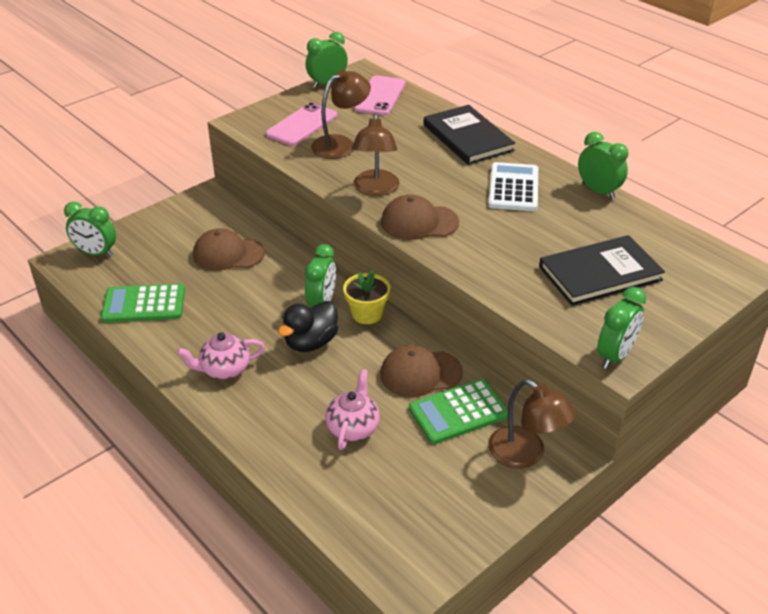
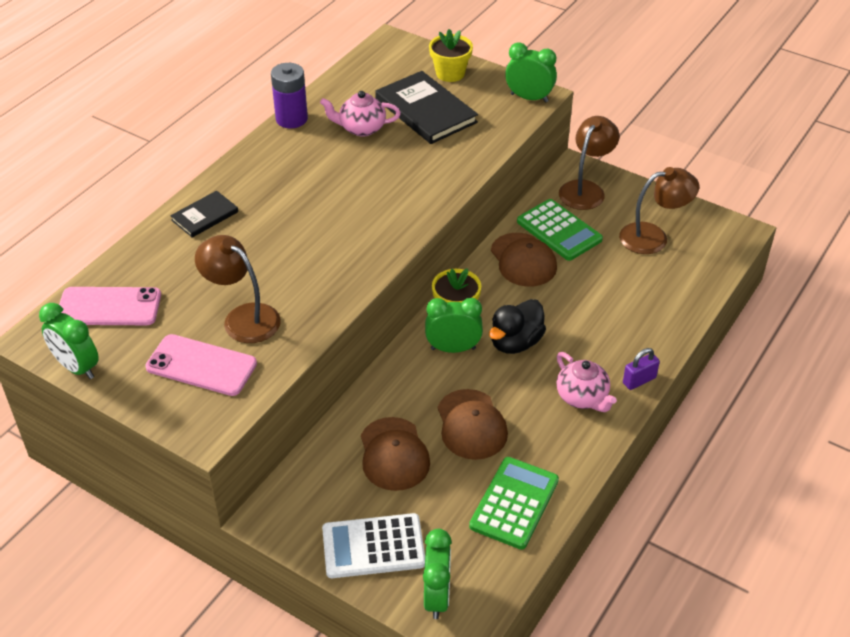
camera: 105 degrees left, 5 degrees up
(144, 304) = (514, 503): green calculator -> green calculator turned 135 degrees counterclockwise
(222, 414) = (639, 380): none -> purple padlock
(311, 342) = (515, 342): black duck -> black duck turned 105 degrees clockwise
(353, 428) = (609, 289): pink teapot -> pink teapot (361, 128)
(375, 189) = (336, 269): brown lamp -> brown lamp (653, 237)
(419, 222) = (387, 226): brown cap -> brown cap (471, 425)
(467, 138) = (205, 216): black book -> black book, size x0.55
(513, 188) = (302, 172): white calculator -> white calculator (373, 546)
(598, 191) = (291, 119): green clock -> purple battery
(673, 303) = (450, 73): none -> yellow flower pot

